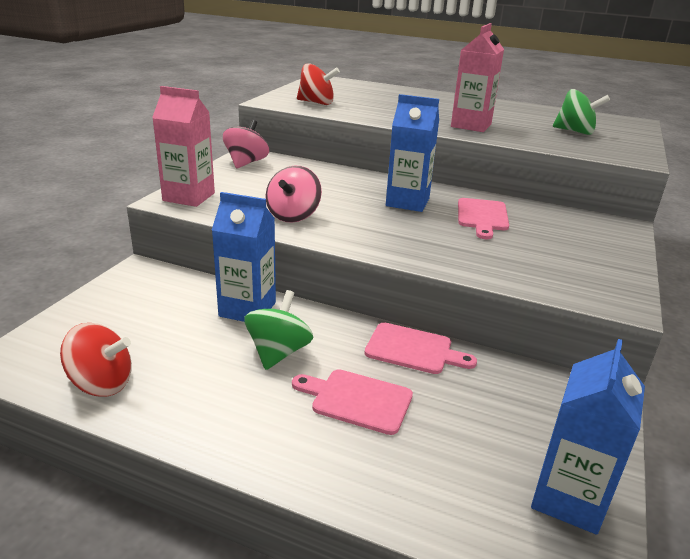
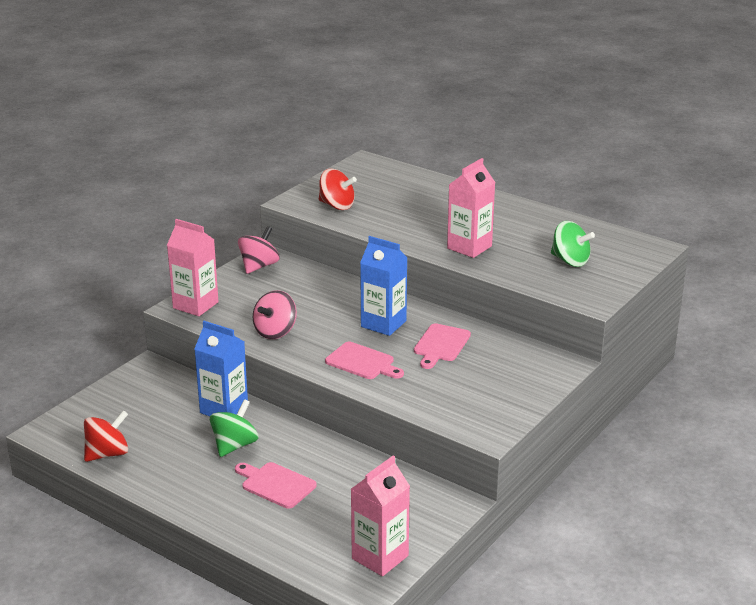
camera: 15 degrees right, 0 degrees up
(101, 384) = (107, 454): red spinning top -> red spinning top turned 60 degrees counterclockwise
(413, 350) = (337, 454): pink cutting board -> pink cutting board (362, 362)
(568, 498) = (380, 557): blue carton -> pink carton

